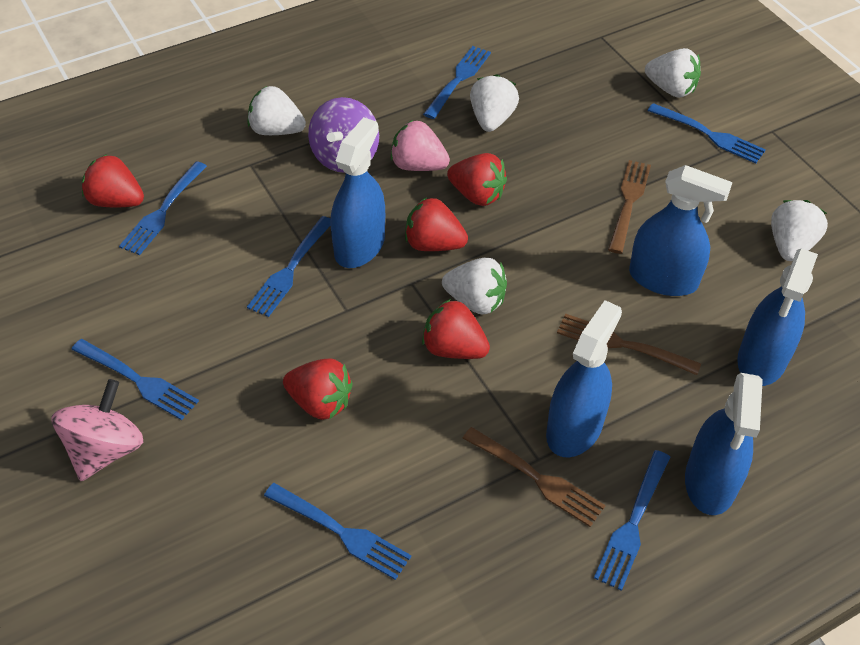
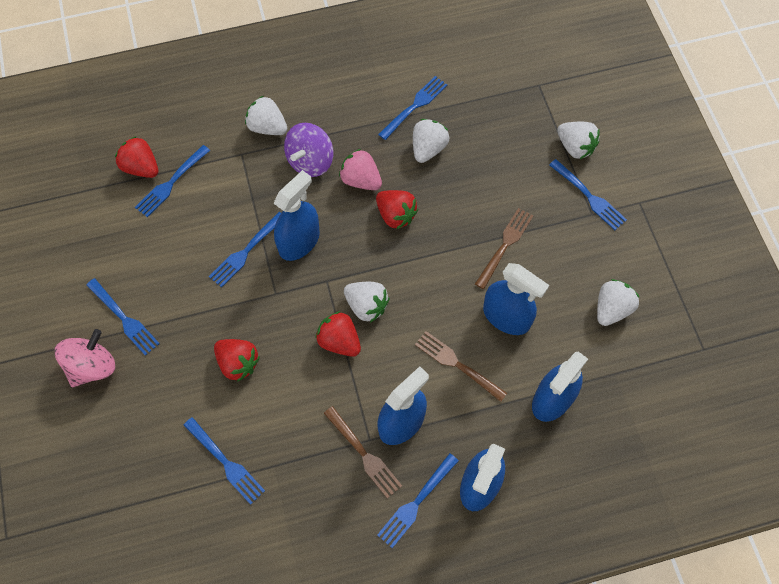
camera: 15 degrees right, 15 degrees up
(433, 244) = (351, 251): red strawberry -> none

